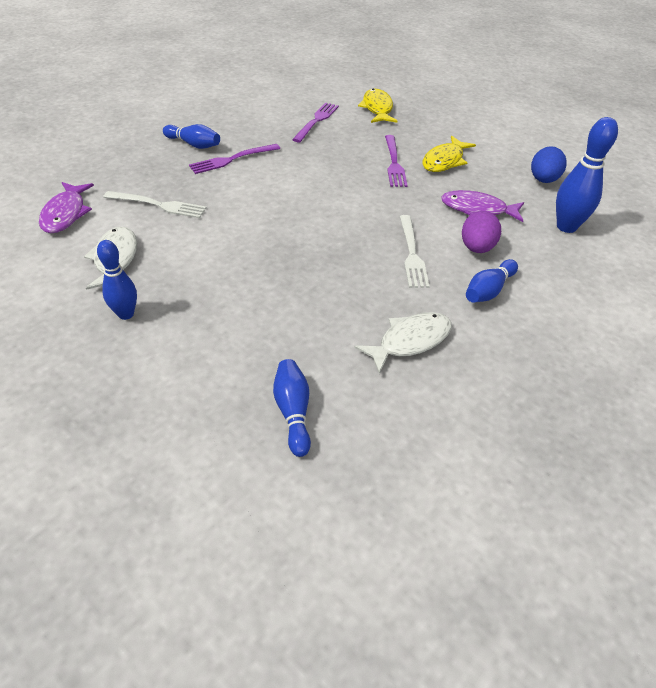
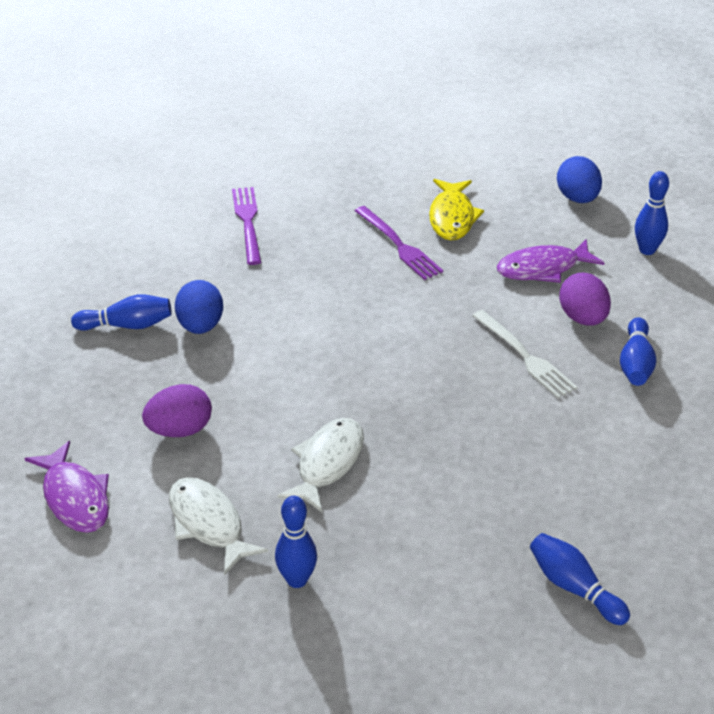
camera: 30 degrees left, 5 degrees down
(159, 205) = (180, 430): white fork -> purple egg
(232, 159) = (200, 326): purple fork -> blue egg
(377, 108) = (304, 171): yellow fish -> none
(410, 341) = (612, 457): white fish -> white fish (327, 463)
(566, 227) = (647, 250): blue bowling pin -> blue bowling pin, size x0.65

